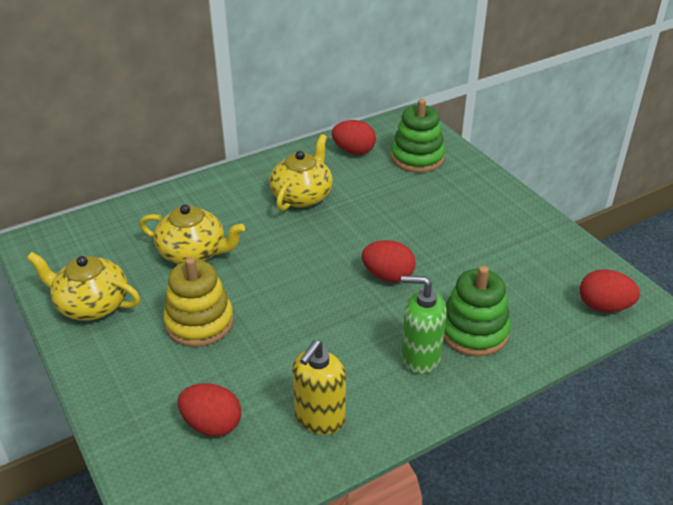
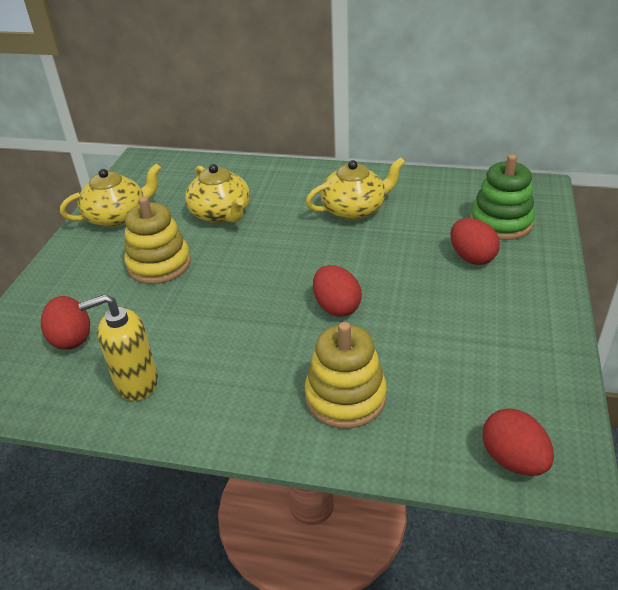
camera: 45 degrees right, 0 degrees up
(91, 304) = (117, 217): yellow teapot -> yellow teapot turned 90 degrees clockwise
(354, 151) = (447, 193): red egg -> red egg (471, 257)
(420, 357) = (270, 388): green soap dispenser -> none
(473, 331) = (345, 397): green stacking toy -> yellow stacking toy

